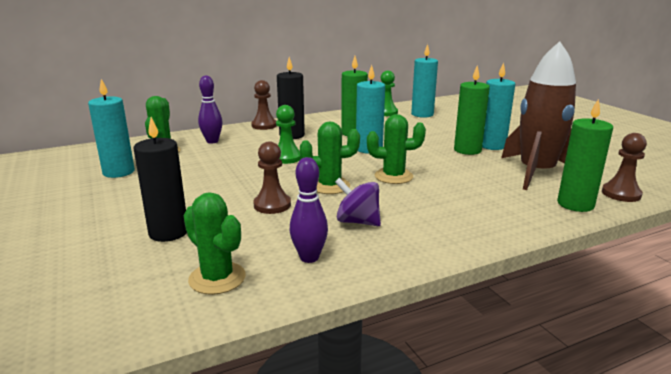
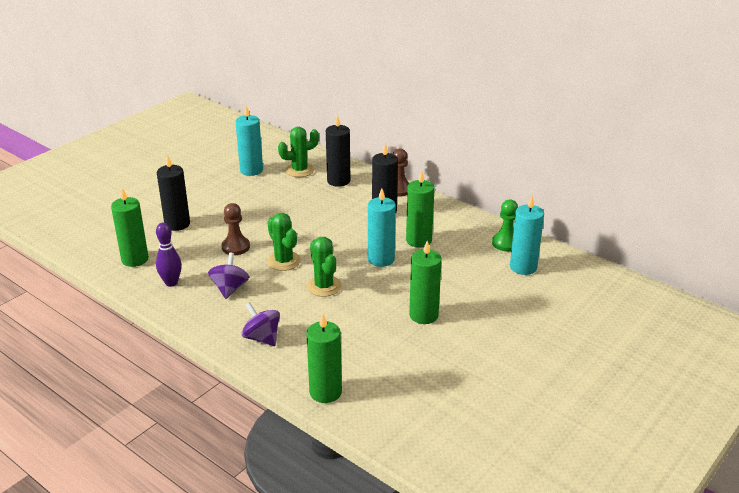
camera: 65 degrees right, 10 degrees up
(212, 141) = (338, 181): purple bowling pin -> black candle
(217, 278) = (135, 259): green cactus -> green candle
(287, 158) = (328, 225): green pawn -> none
(469, 219) = (262, 338): none -> purple spinning top
(492, 146) = (451, 329): turquoise candle -> none
(536, 173) = (389, 365): brown rocket -> none
(621, 194) = (369, 421): brown pawn -> none

